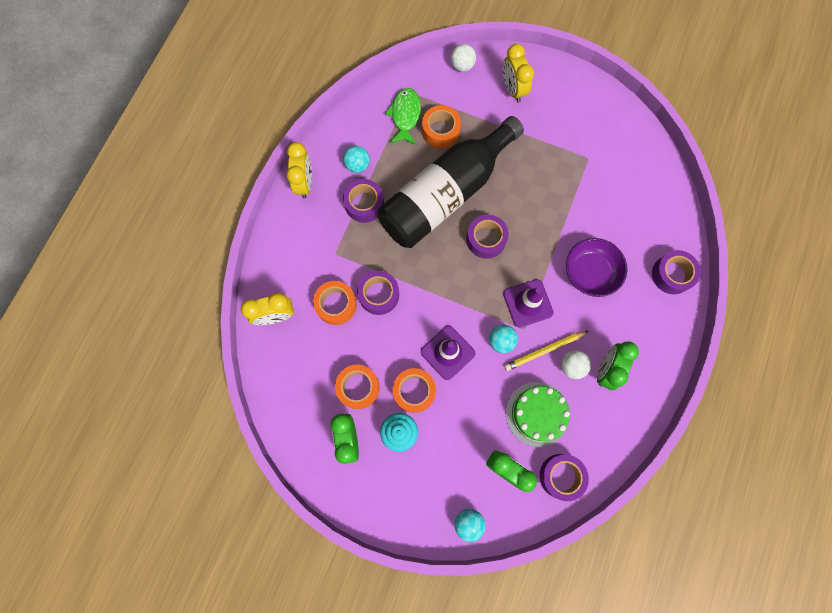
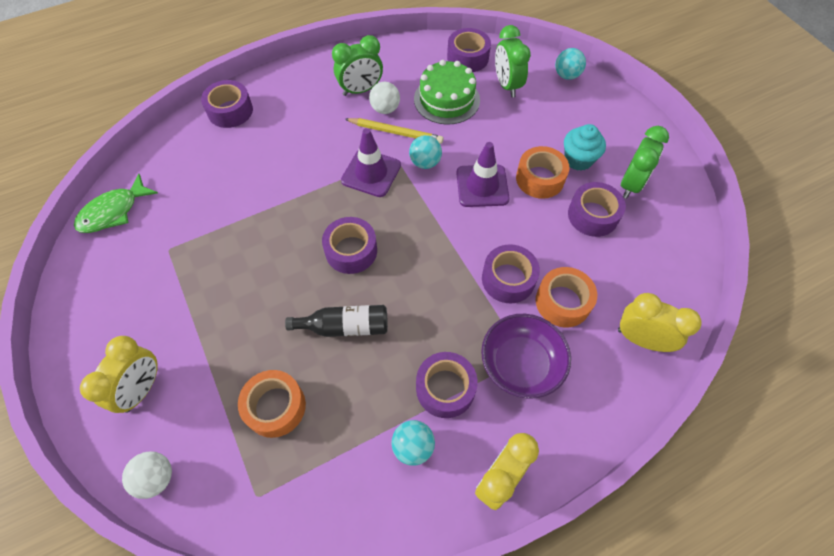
camera: 140 degrees left, 15 degrees down
(358, 387) = (593, 215): orange tape -> purple tape
(405, 115) = (295, 466): green fish -> green fish (114, 211)
(445, 194) = (345, 327): black bottle -> black bottle, size x0.41
(590, 273) = (291, 157): purple bowl -> purple bowl (521, 364)

